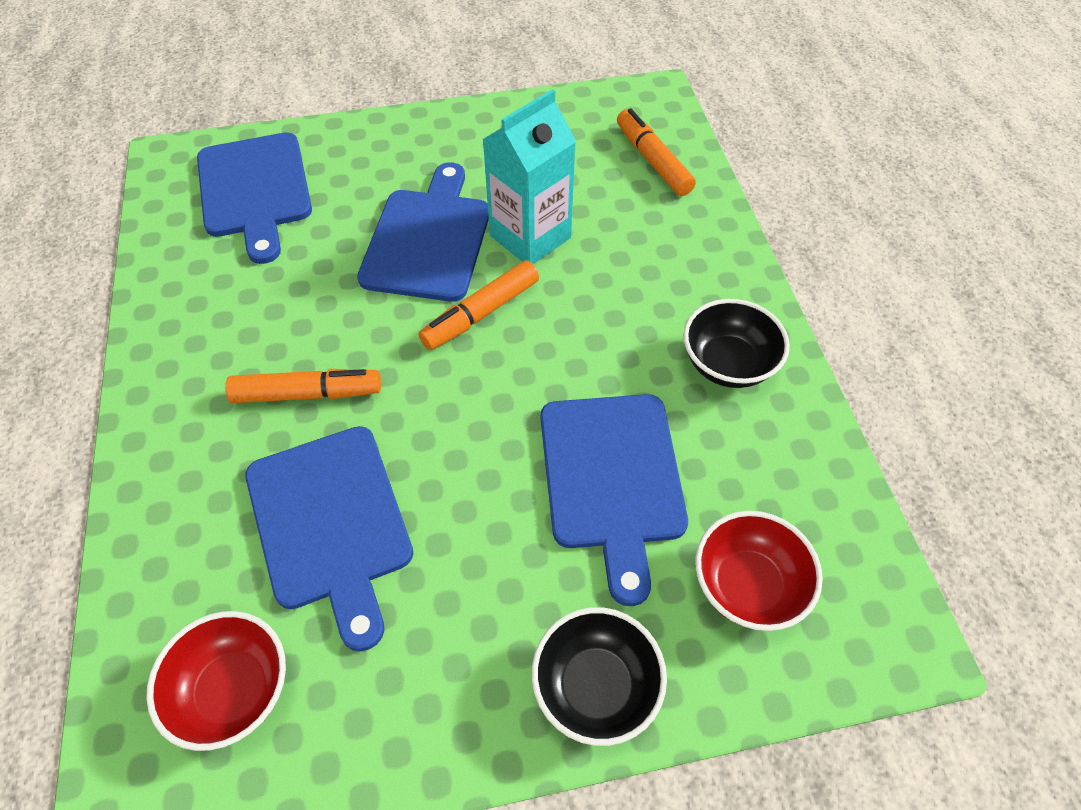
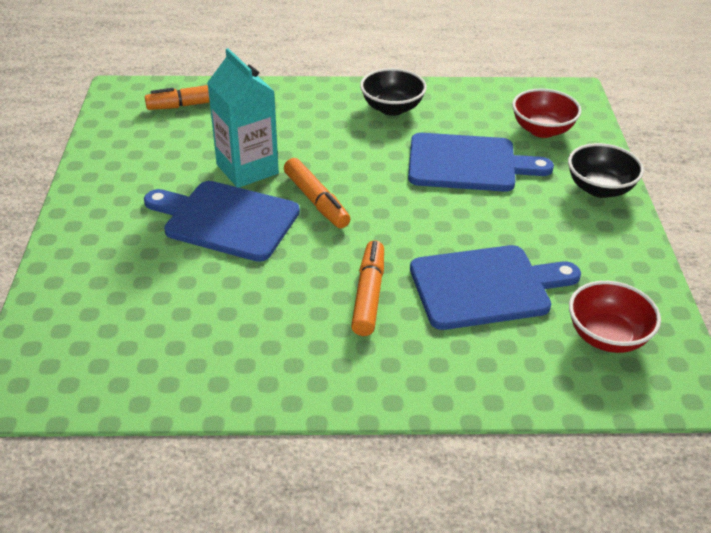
camera: 80 degrees left, 15 degrees down
(255, 190) = (107, 323): blue cutting board -> none

